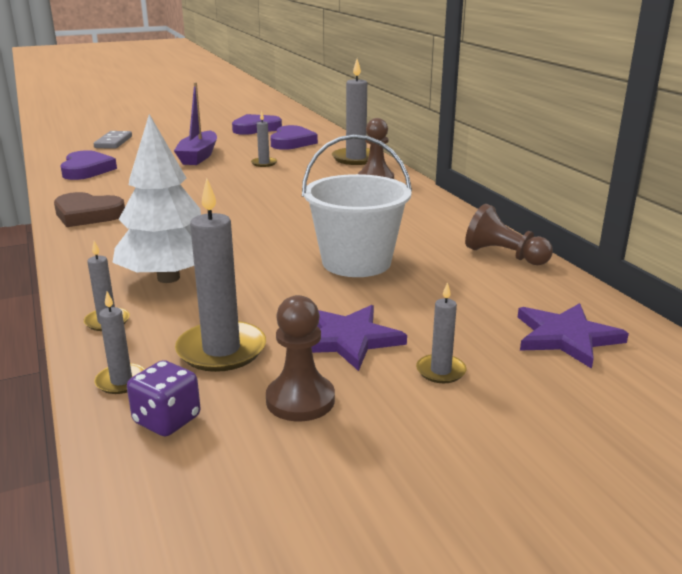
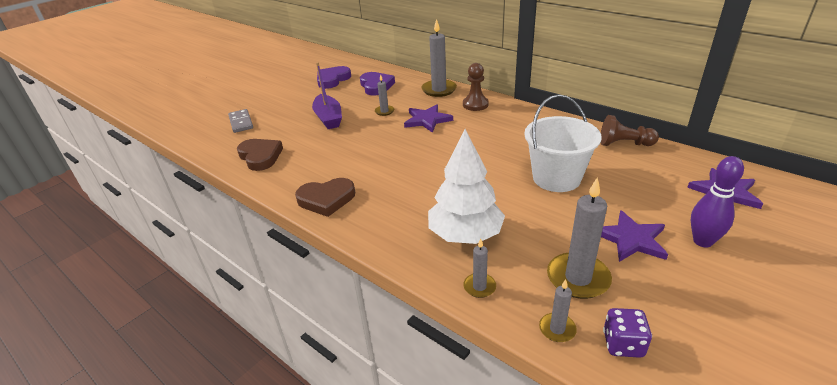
camera: 25 degrees left, 10 degrees up
(86, 170) = (260, 156): purple heart -> brown heart
(297, 180) = (427, 120): none -> purple star
(300, 400) = (667, 294): brown pawn -> none
(440, 371) = (702, 241): grey candle -> purple bowling pin

